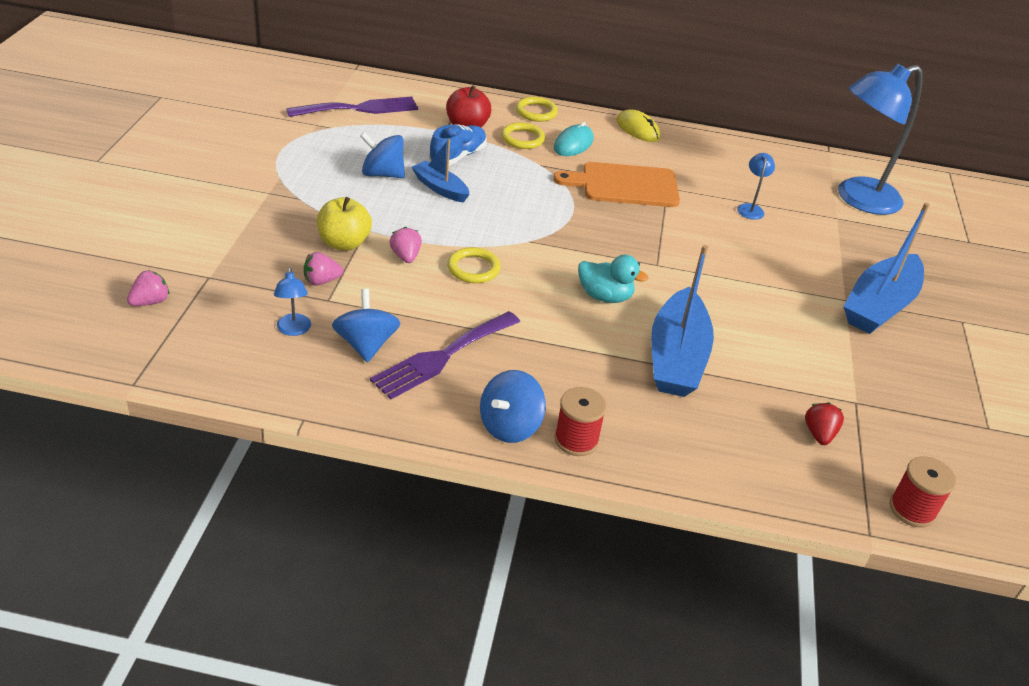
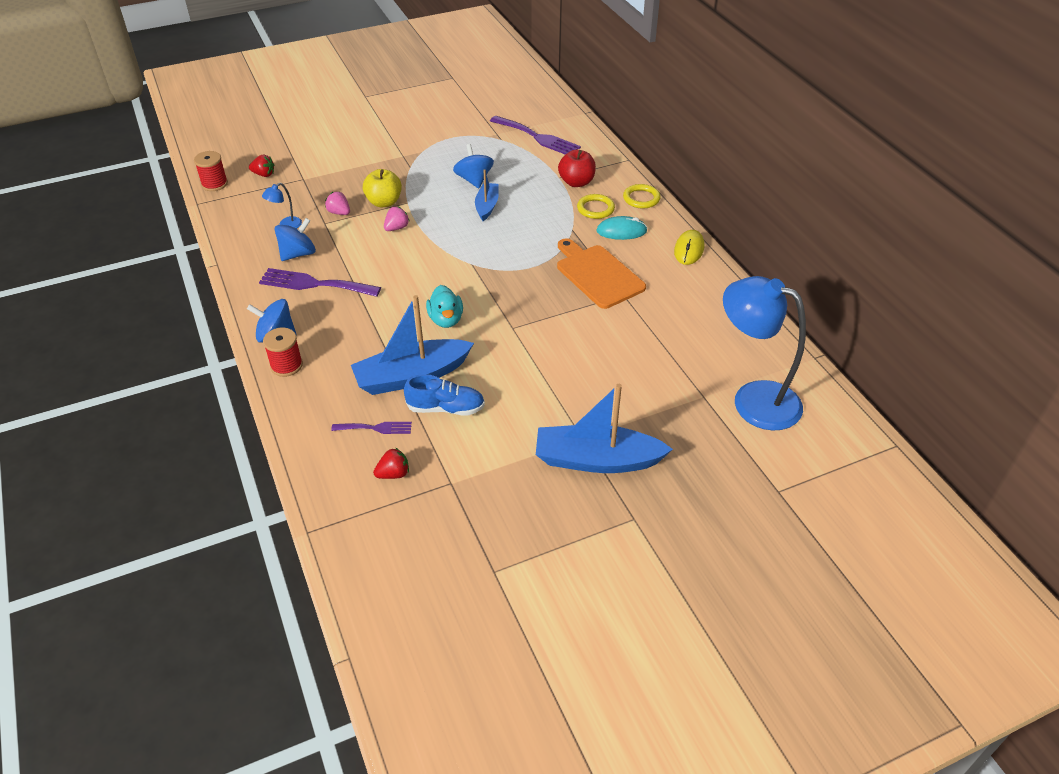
camera: 60 degrees right, 5 degrees up
(150, 302) = (264, 174): pink strawberry -> red strawberry
(458, 156) = (534, 195): blue shoe -> blue shoe (446, 408)
(473, 268) = (414, 256): yellow ring -> none
(739, 416) = (376, 428): none -> purple fork
(750, 208) = (651, 345): blue lamp -> none
(912, 509) = (352, 548): red spool -> red spool (214, 184)

